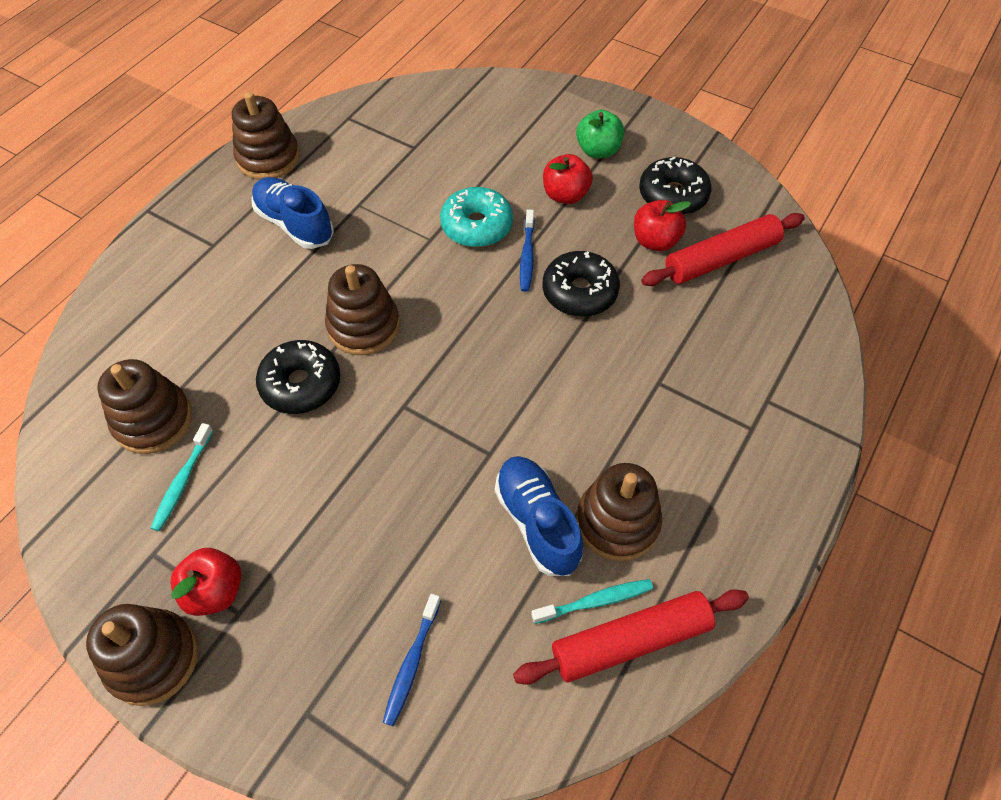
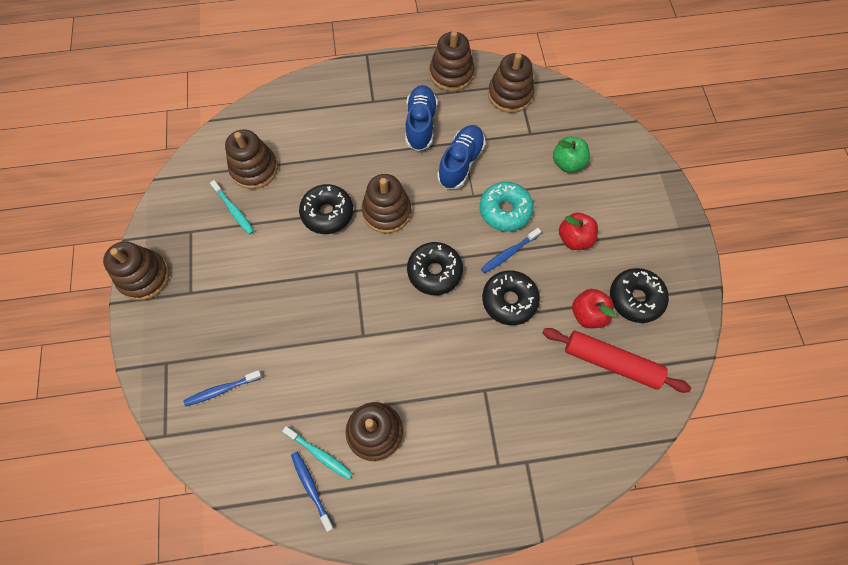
camera: 50 degrees right, 10 degrees up
(182, 482) = (234, 210): turquoise toothbrush -> turquoise toothbrush turned 105 degrees counterclockwise
(215, 591) = (193, 273): red apple -> none
(352, 131) = (510, 95): none -> brown stacking toy
(482, 333) = (434, 272): none -> black donut
(537, 522) = (342, 391): blue shoe -> blue shoe (461, 163)
(598, 150) = (629, 229): green apple -> green apple (568, 163)
(630, 640) = (311, 488): red rolling pin -> blue toothbrush

